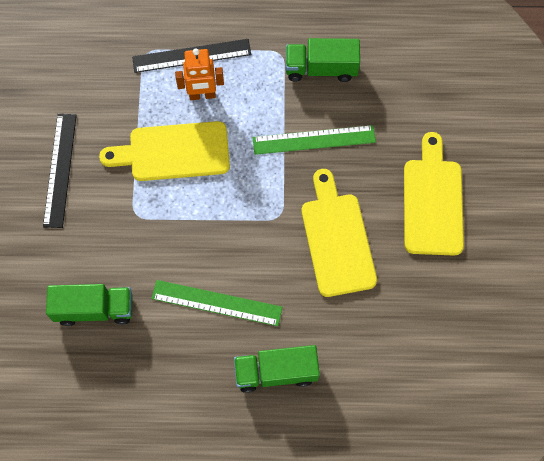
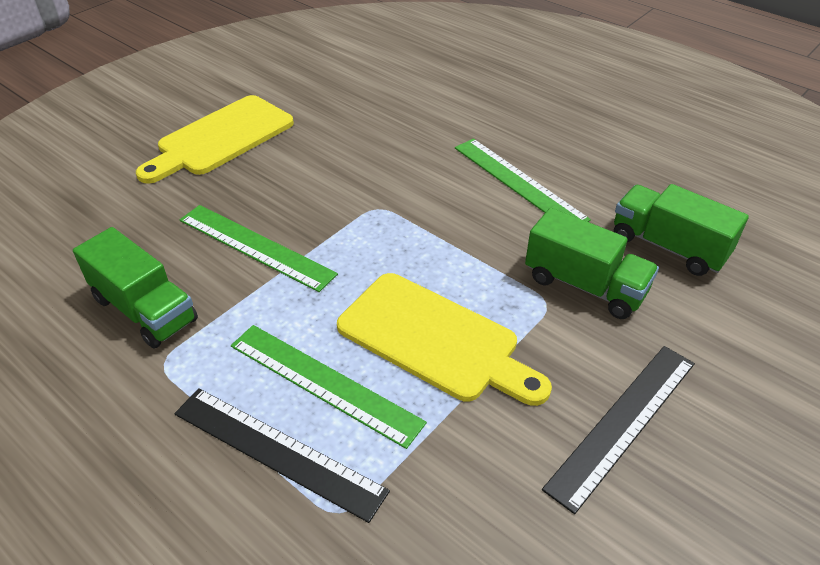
camera: 140 degrees left, 25 degrees down
(202, 95) = (324, 383): orange robot -> green ruler
(276, 372) = (506, 117): green truck -> green truck (585, 285)
(336, 239) = (343, 162): yellow cutting board -> none

